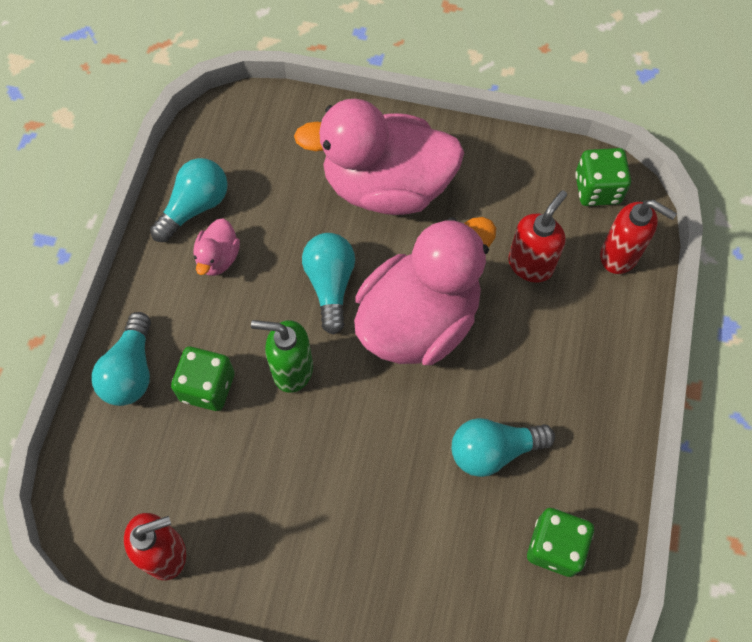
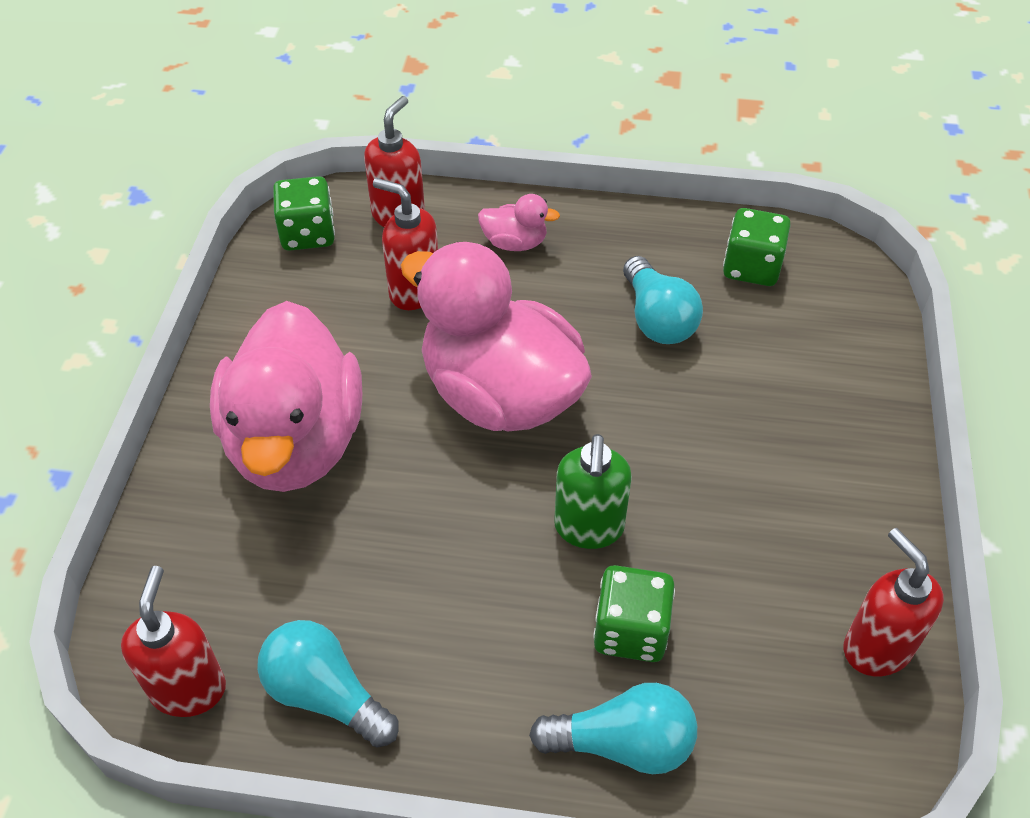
camera: 95 degrees left, 15 degrees down
(212, 137) = (188, 689): none -> red soap dispenser
(218, 258) = (419, 646): pink duck -> pink duck (515, 243)
(330, 285) = (456, 495): turquoise light bulb -> none

